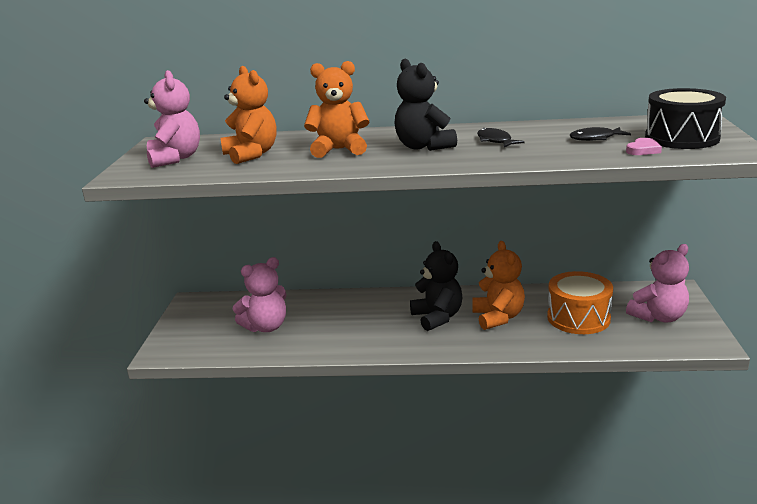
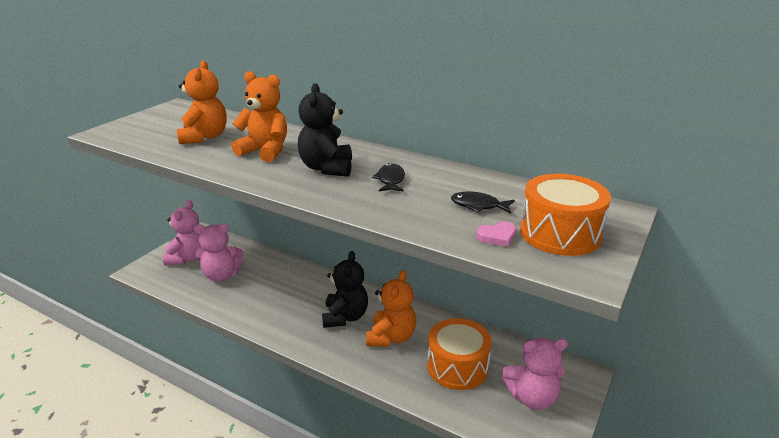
camera: 25 degrees right, 5 degrees up
(175, 159) = (156, 126): pink teddy bear -> pink teddy bear (188, 258)
(681, 138) = (560, 233): black drum -> orange drum

